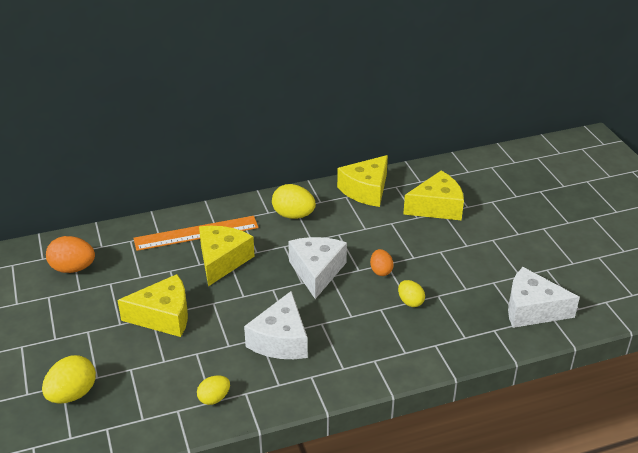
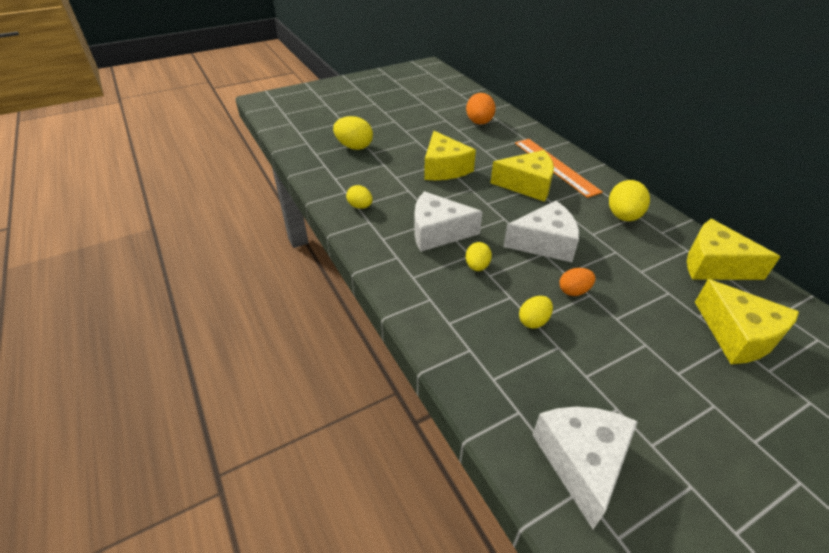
camera: 80 degrees right, 5 degrees up
(338, 322) = (477, 266): none -> yellow egg

